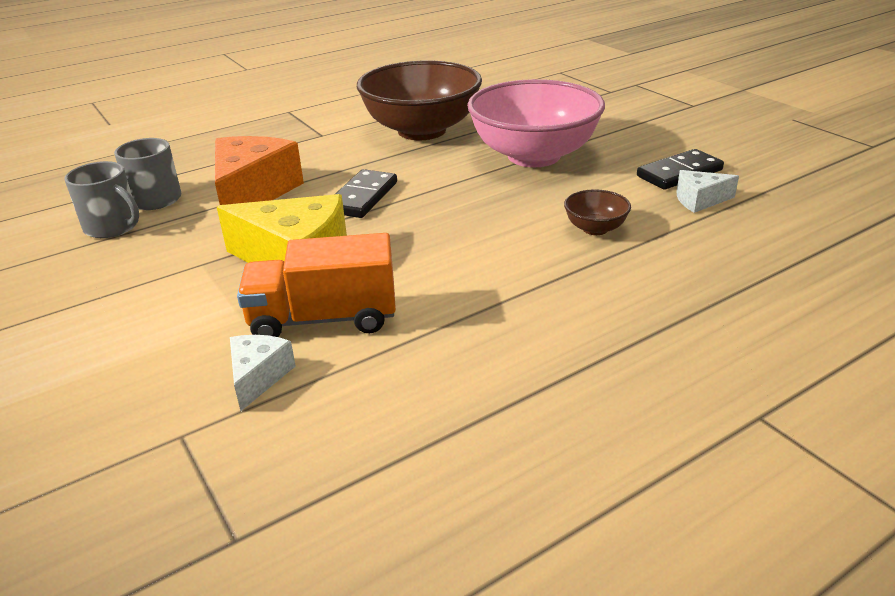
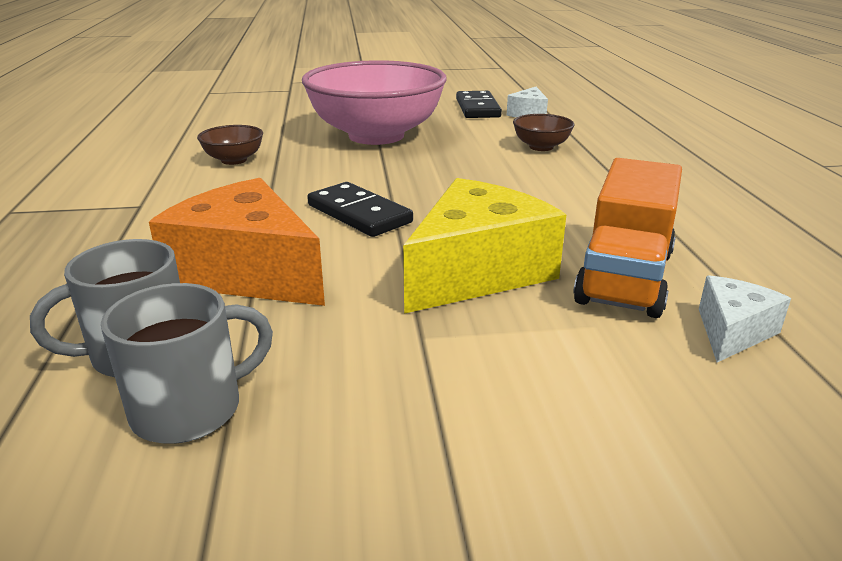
camera: 65 degrees left, 5 degrees down
(258, 377) = (732, 332): white cheese -> white cheese turned 90 degrees clockwise
(422, 130) = (234, 160): brown bowl -> brown bowl, size x0.41

